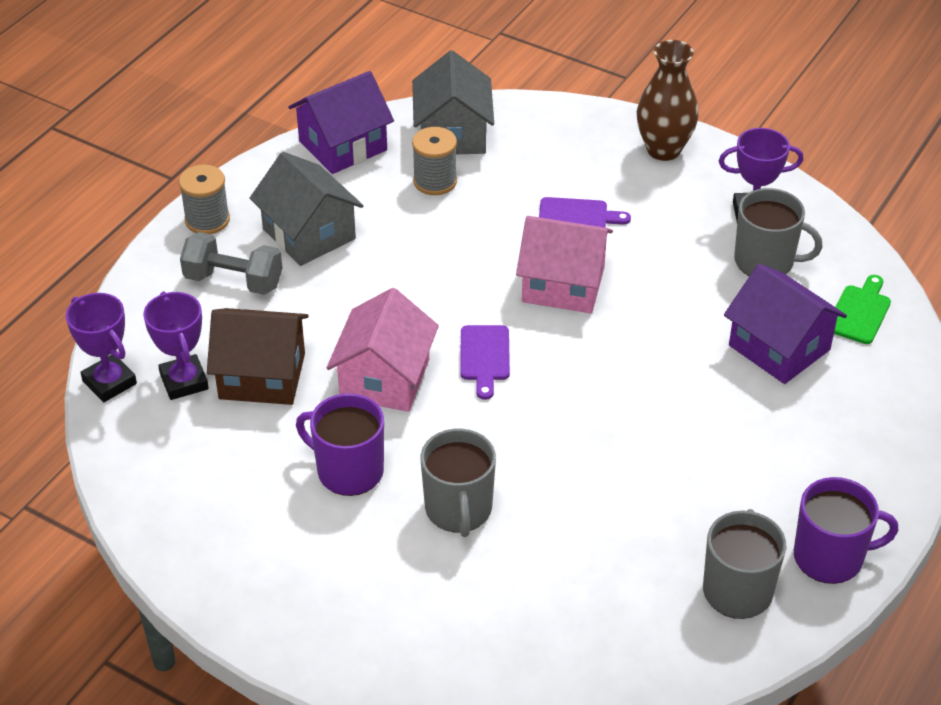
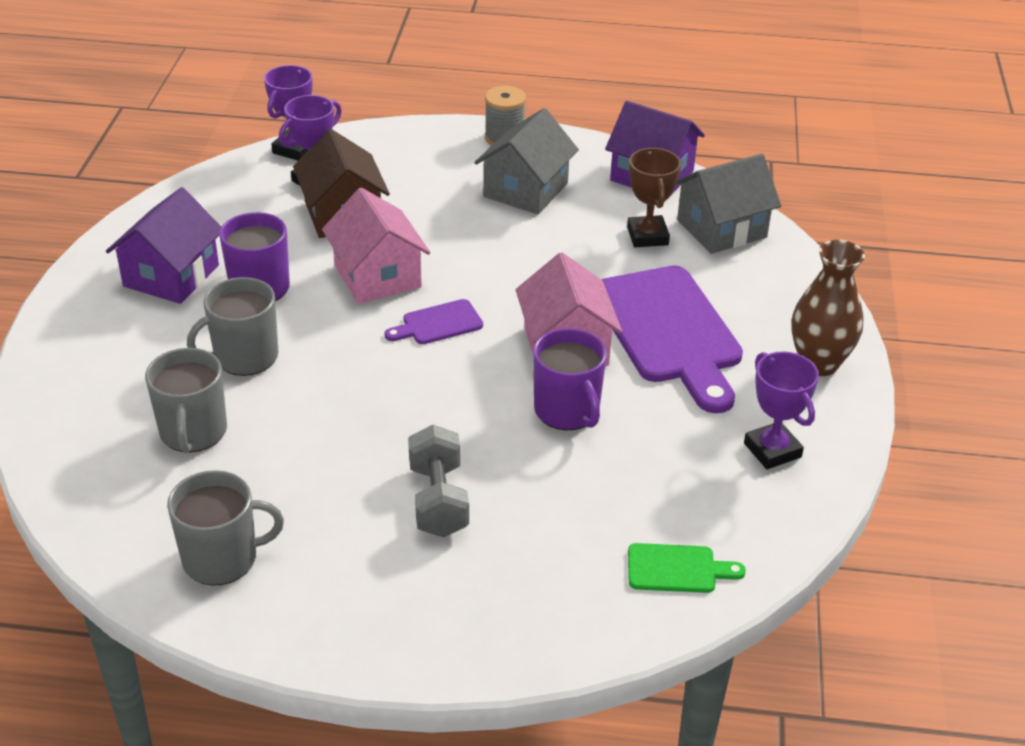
camera: 65 degrees right, 5 degrees down
(233, 281) = (442, 170): grey dumbbell -> grey dumbbell (438, 500)
(385, 378) = (377, 276): pink house -> pink house turned 75 degrees clockwise
(435, 181) = (647, 236): grey spool -> brown trophy
(577, 216) = (669, 331): purple cutting board -> purple cutting board, size x2.22
(765, 261) = (703, 476): grey mug -> grey mug (193, 432)
(779, 347) = (577, 516): purple house -> purple house (171, 276)
(830, 557) = (294, 620): purple mug -> purple mug (567, 411)

